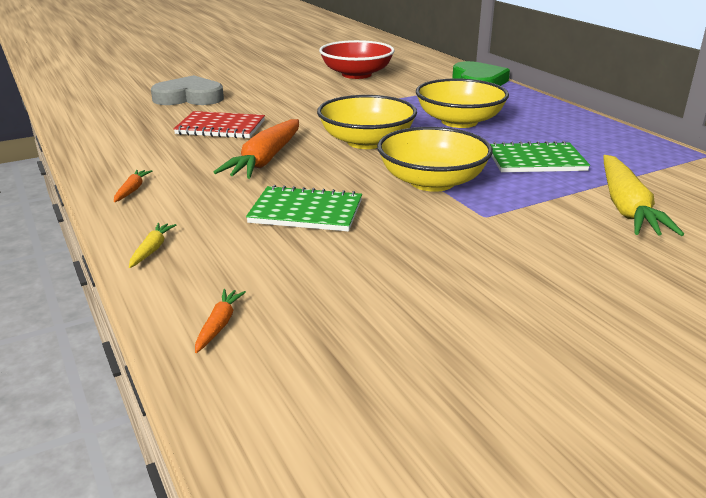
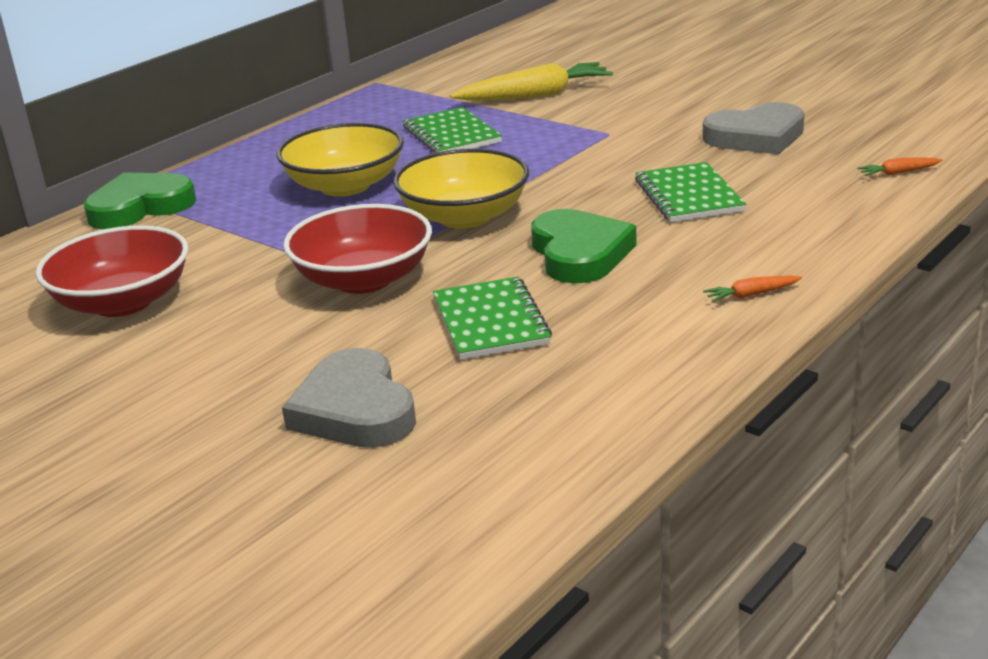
camera: 110 degrees left, 0 degrees up
(152, 250) = (846, 233): yellow carrot -> none
(220, 127) = (490, 322): red notebook -> green notebook
(265, 159) = (579, 253): orange carrot -> green heart
(313, 111) = (363, 279): none -> red bowl
(405, 281) = (756, 137): none -> grey heart
(432, 182) = (555, 164): yellow bowl -> none

